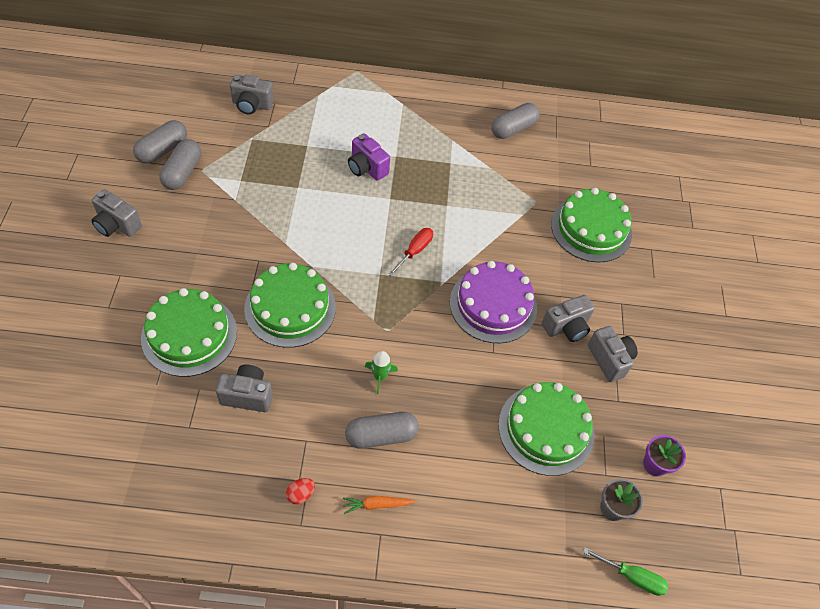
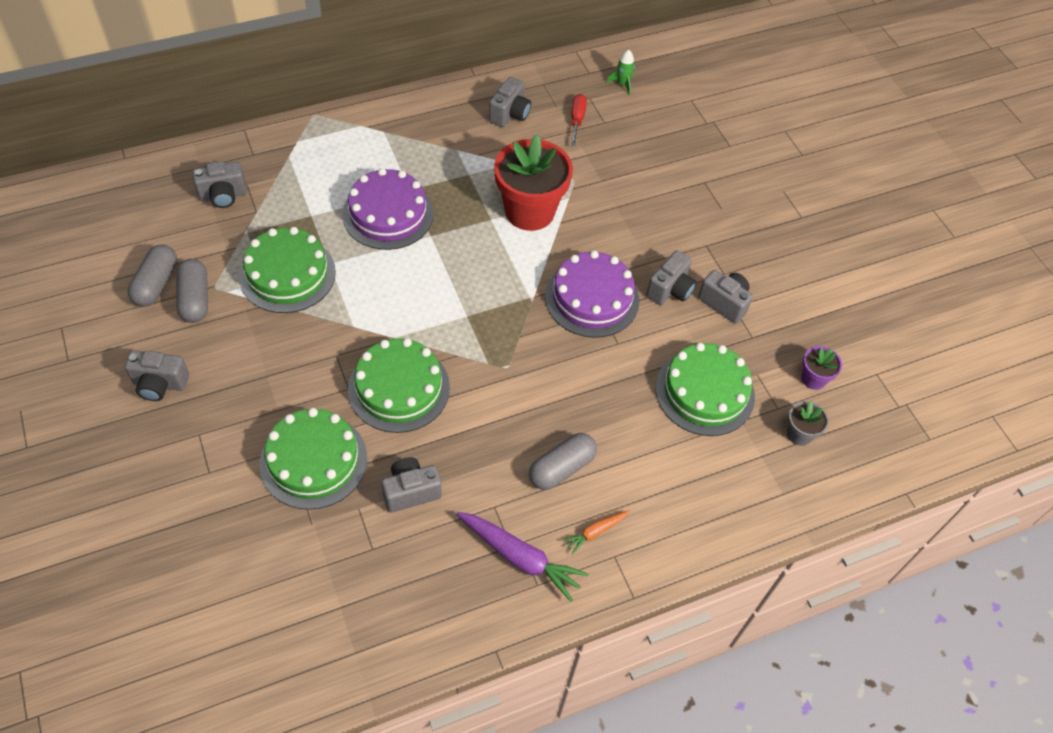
camera: 25 degrees left, 0 degrees up
(300, 494) = (520, 557): red egg -> purple carrot
(366, 168) = (388, 214): purple camera -> purple cake
(380, 376) = (527, 414): green rocket -> green rocket (622, 84)
(414, 251) = (487, 278): red screwdriver -> red screwdriver (577, 120)
(483, 212) = (529, 211): none -> red flower pot
(513, 129) = (510, 114): grey capsule -> grey camera
(591, 229) = (640, 185): green cake -> green cake (287, 274)
(632, 577) = (846, 484): green screwdriver -> none

